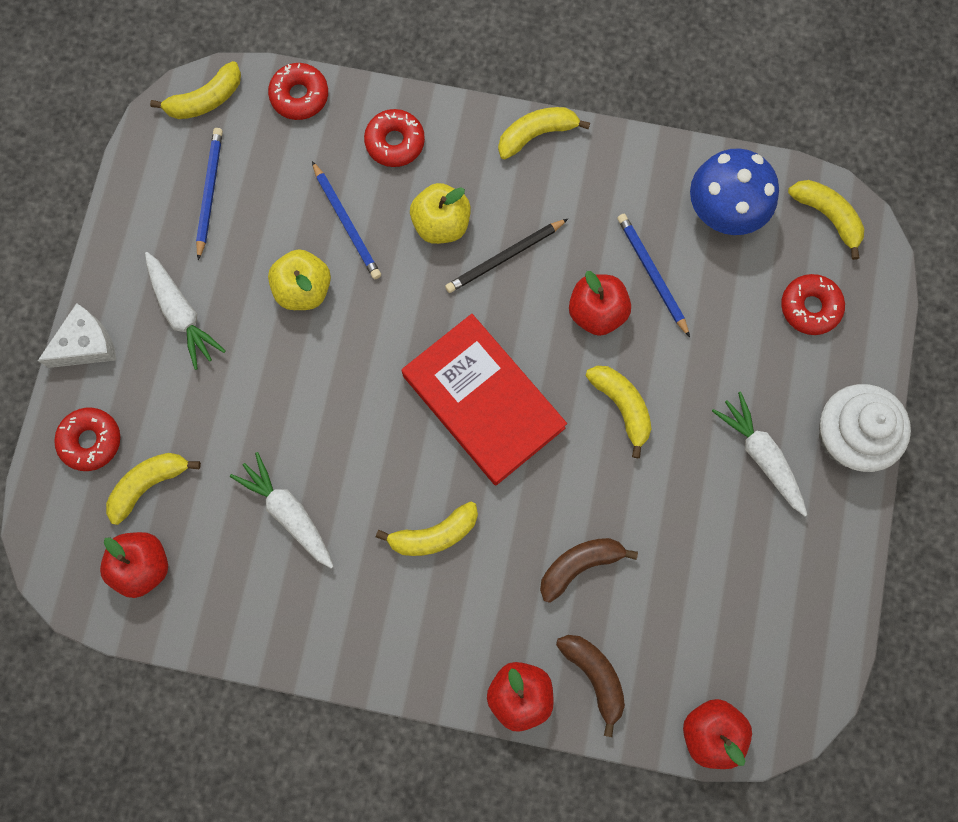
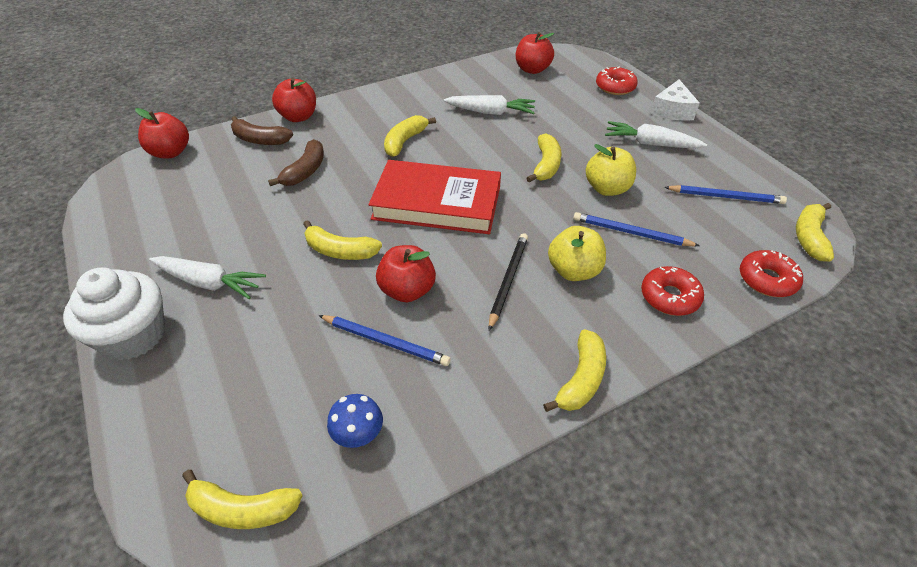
camera: 140 degrees right, 30 degrees down
(149, 484) = (568, 89): yellow banana -> yellow banana (546, 165)
(209, 192) = (725, 197): blue pencil -> blue pencil turned 45 degrees counterclockwise
(723, 211) = (358, 435): blue mushroom -> blue mushroom, size x0.54
(810, 307) = (218, 408): red donut -> none

